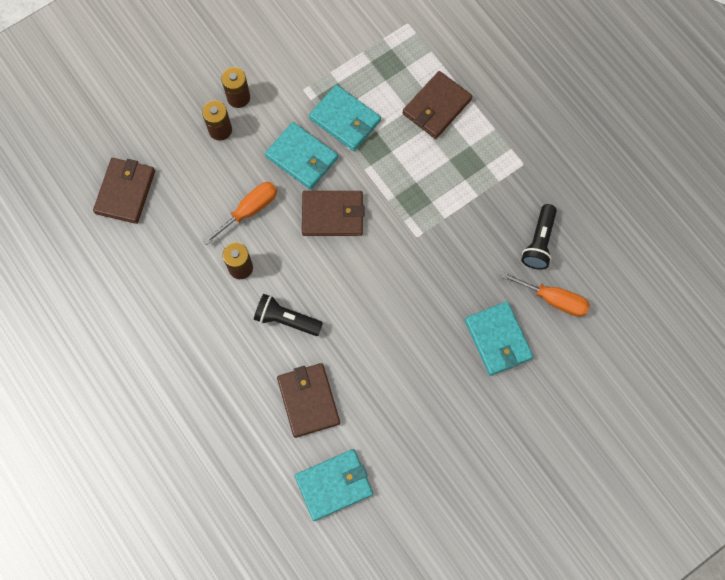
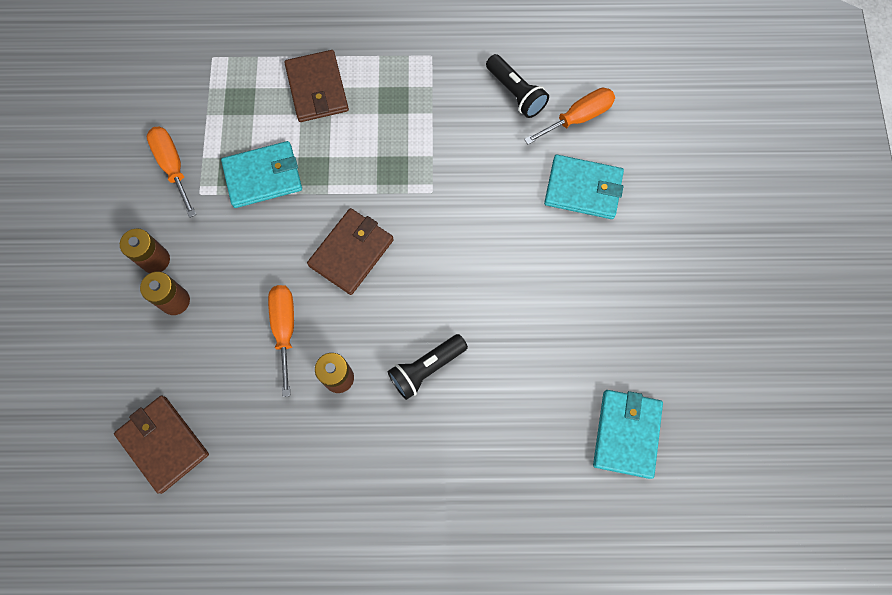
camera: 55 degrees left, 0 degrees up
(302, 157) = (269, 242): turquoise wallet -> none
(308, 400) = (524, 402): brown wallet -> none
(310, 59) = (173, 166): none -> orange screwdriver

